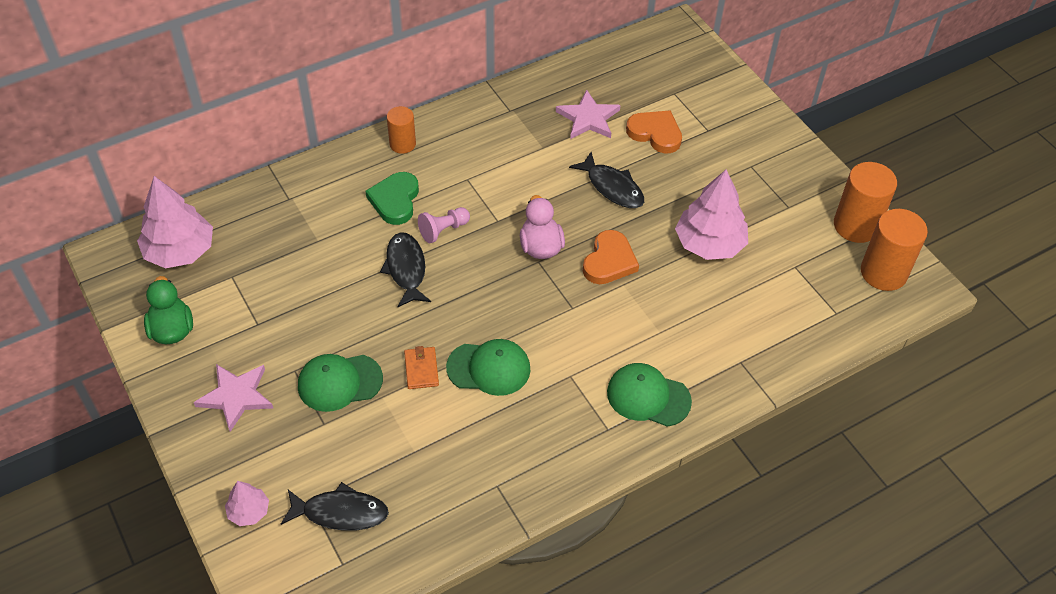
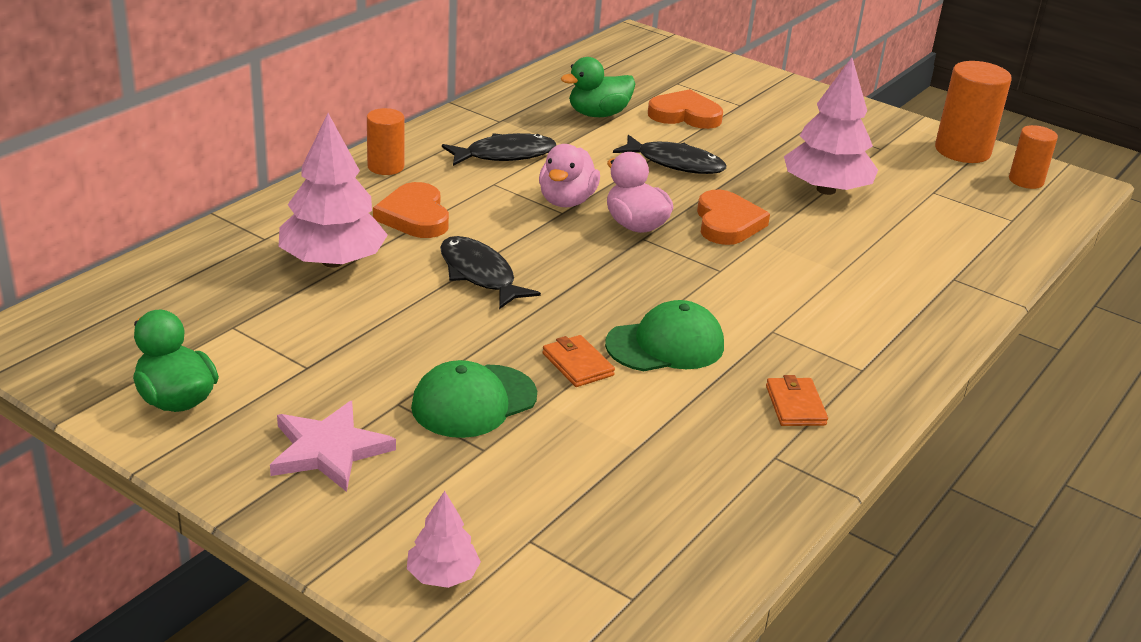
camera: 25 degrees left, 20 degrees down
(180, 251) = (134, 316): pink tree -> pink tree (333, 261)
(340, 512) = (583, 540): black fish -> black fish (505, 155)
(395, 200) = (414, 216): green heart -> orange heart
(443, 230) = (500, 232): pink pawn -> none
(507, 210) = (566, 201): none -> pink duck
(539, 447) = (795, 405): none -> orange wallet
(588, 118) = (598, 114): pink star -> green duck
(648, 396) = (881, 329): green cap -> none
(883, 272) = (1026, 181): orange cylinder -> orange cylinder, size x0.60

